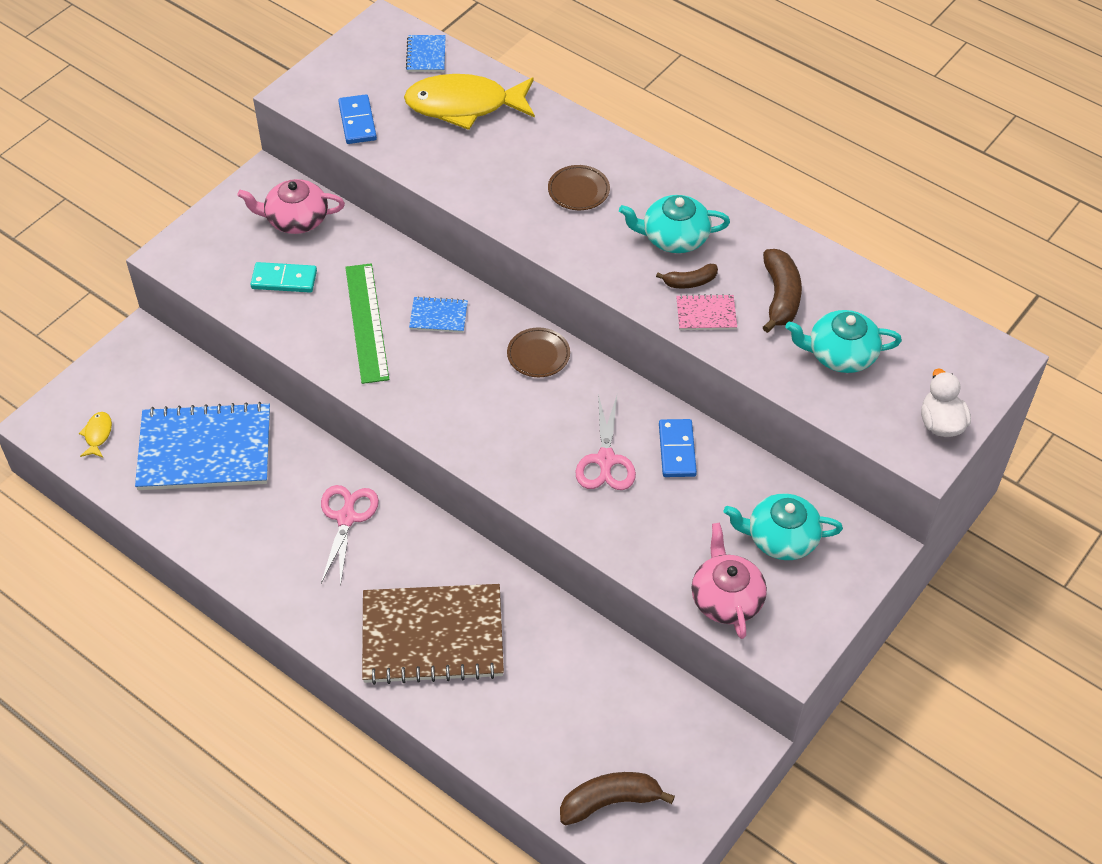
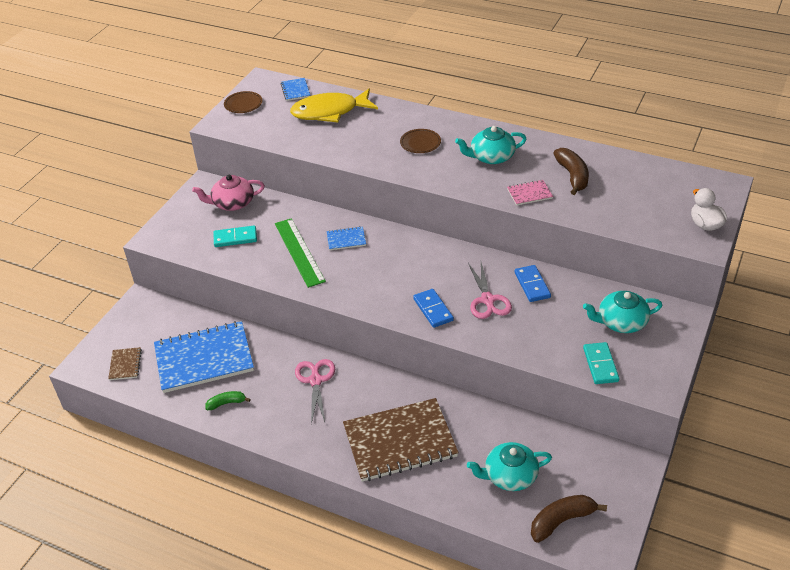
camera: 10 degrees left, 10 degrees down
(97, 435) = (125, 364): yellow fish -> brown notebook
(218, 525) = (226, 403): none -> green banana
(357, 122) = (263, 132): blue domino -> blue domino (433, 310)
(538, 355) = (420, 249): brown plate -> brown plate (243, 104)
(690, 282) = (511, 178): brown banana -> none
(726, 598) = (600, 365): pink teapot -> turquoise domino
(840, 354) = (624, 199): turquoise teapot -> turquoise teapot (509, 475)

